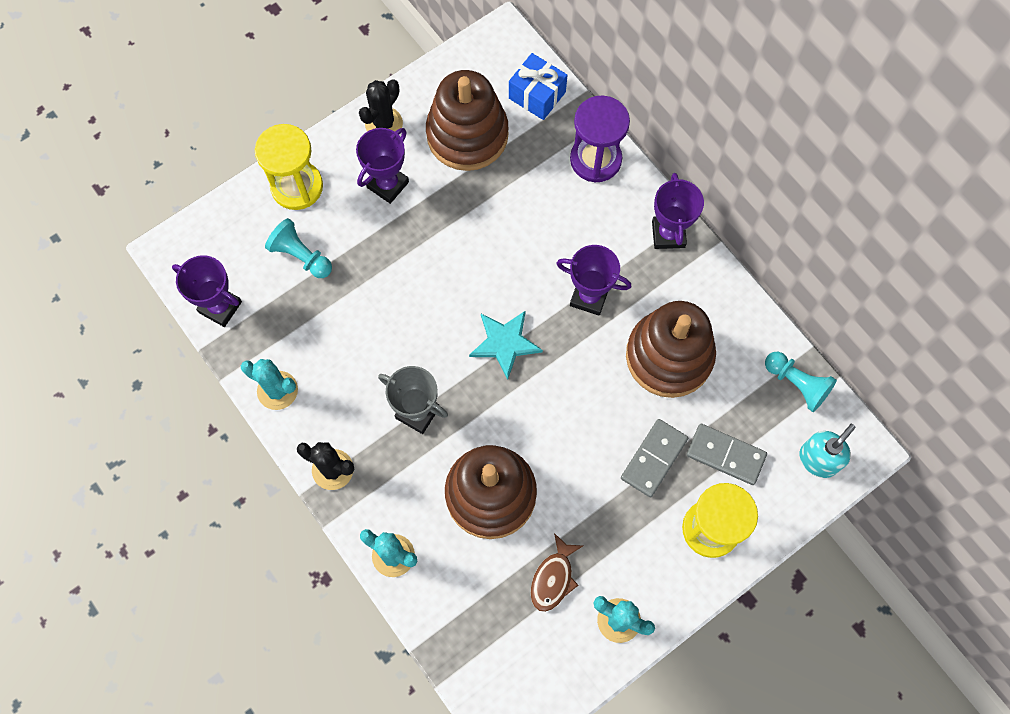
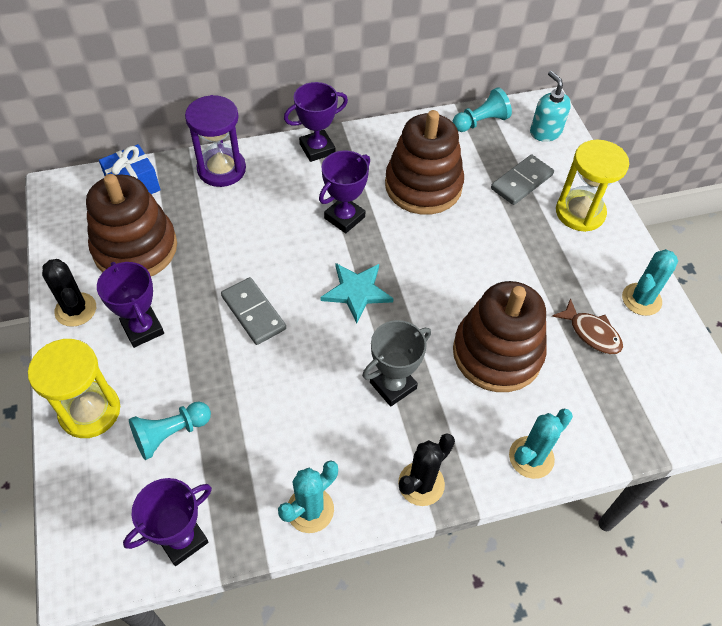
camera: 70 degrees left, 15 degrees down
(653, 458) = (507, 226): grey domino -> grey domino (253, 313)
(668, 234) = (317, 149): purple trophy -> purple trophy turned 45 degrees counterclockwise

